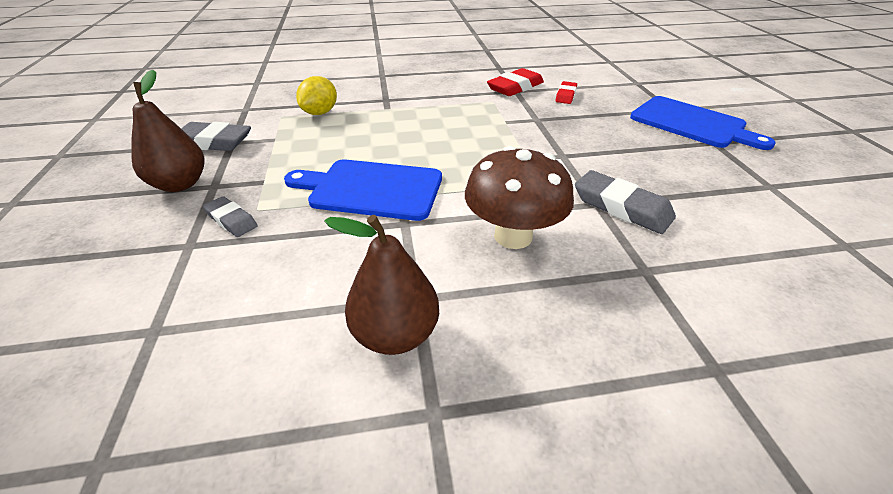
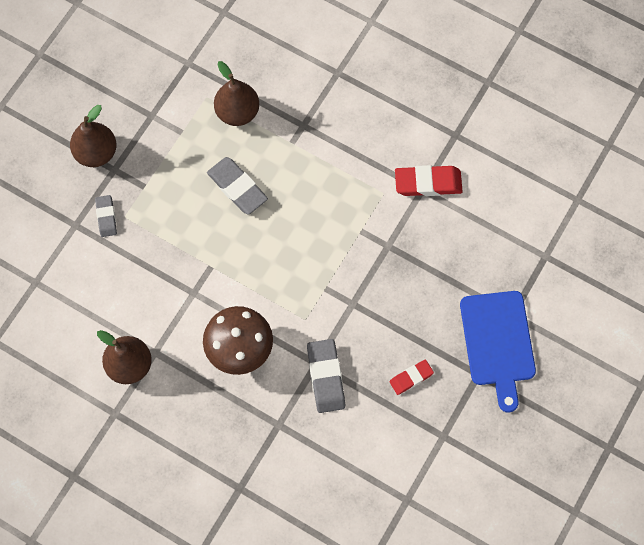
camera: 40 degrees right, 30 degrees up
(212, 142) = (139, 106): grey eraser -> grey eraser (237, 187)
(320, 113) = (237, 112): yellow lemon -> brown pear
(371, 189) = (200, 245): blue cutting board -> none
(565, 95) = (453, 229): red eraser -> red eraser (411, 378)

